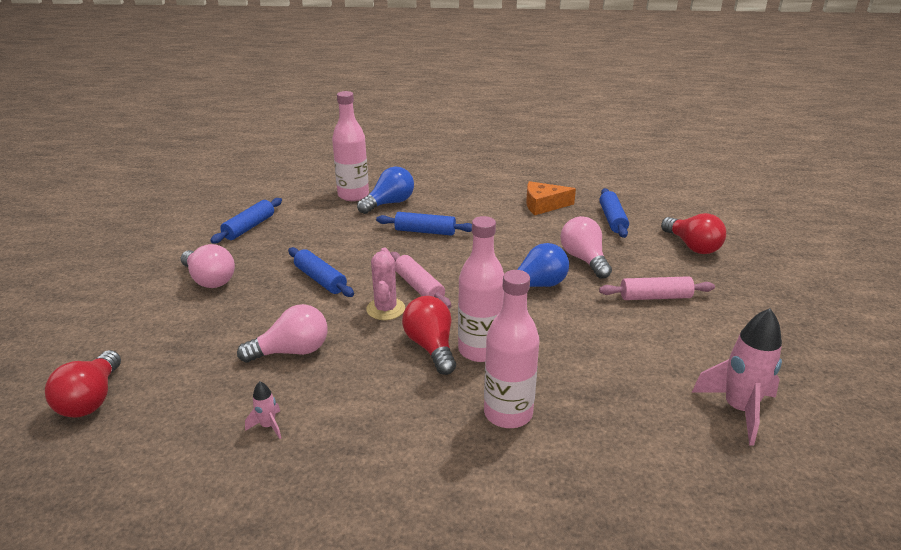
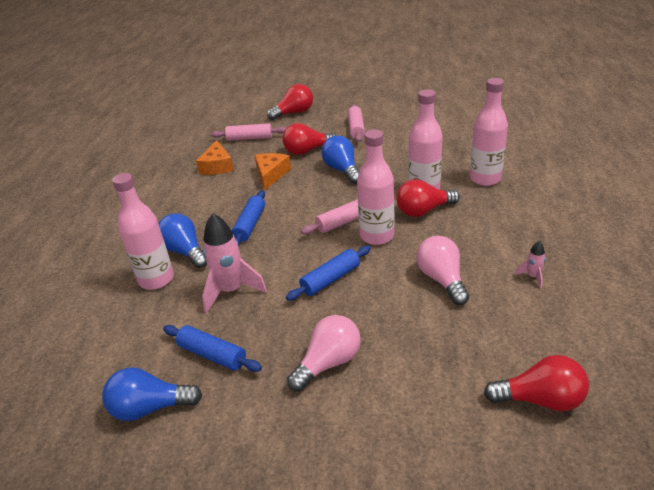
camera: 85 degrees left, 5 degrees up
(210, 209) = (150, 408): none -> blue light bulb
(385, 309) = (377, 236): pink cactus -> pink bottle
(524, 238) = (271, 175): none -> orange cheese
(584, 259) = (307, 151): pink light bulb -> red light bulb
(612, 219) = (250, 138): blue rolling pin -> pink rolling pin
(738, 410) = (460, 113): pink rocket -> pink rocket (231, 291)

